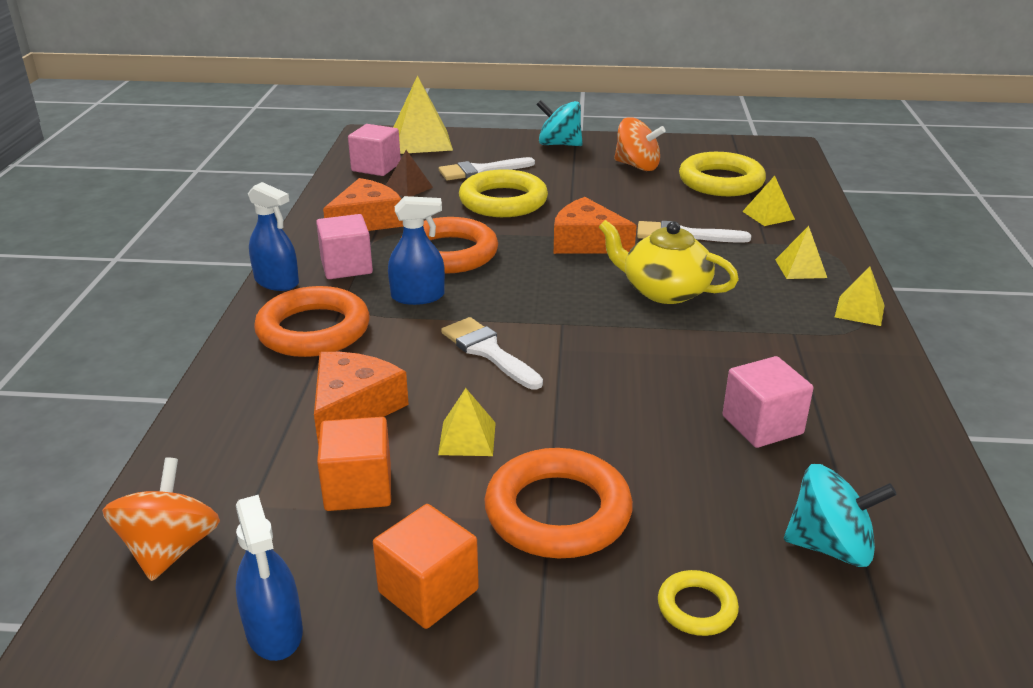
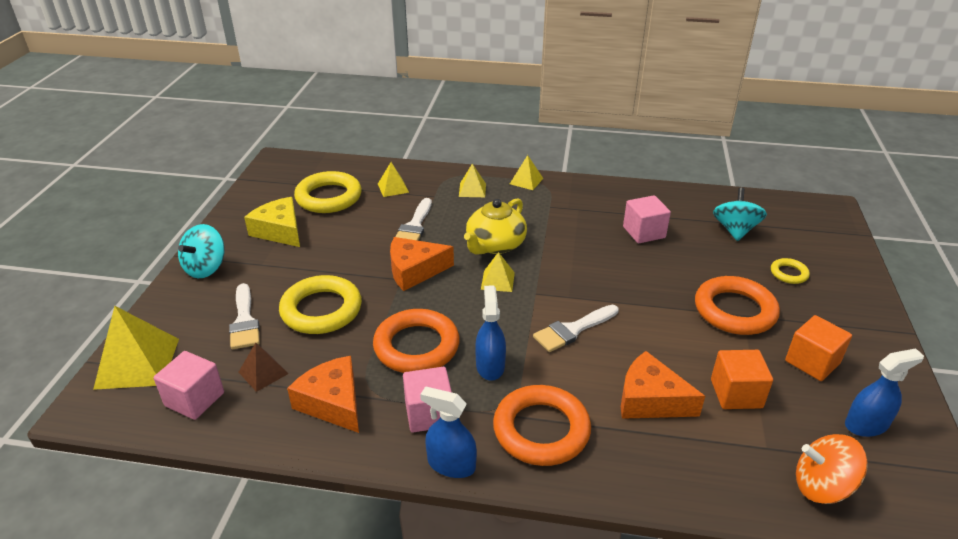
camera: 85 degrees left, 5 degrees up
(277, 282) = (451, 464): blue spray bottle -> blue spray bottle turned 105 degrees counterclockwise
(467, 438) = (675, 343): yellow pyramid -> yellow pyramid (498, 281)
(587, 242) = (414, 271): orange cheese -> orange cheese turned 45 degrees clockwise
(637, 166) = (280, 231): orange spinning top -> yellow cheese

